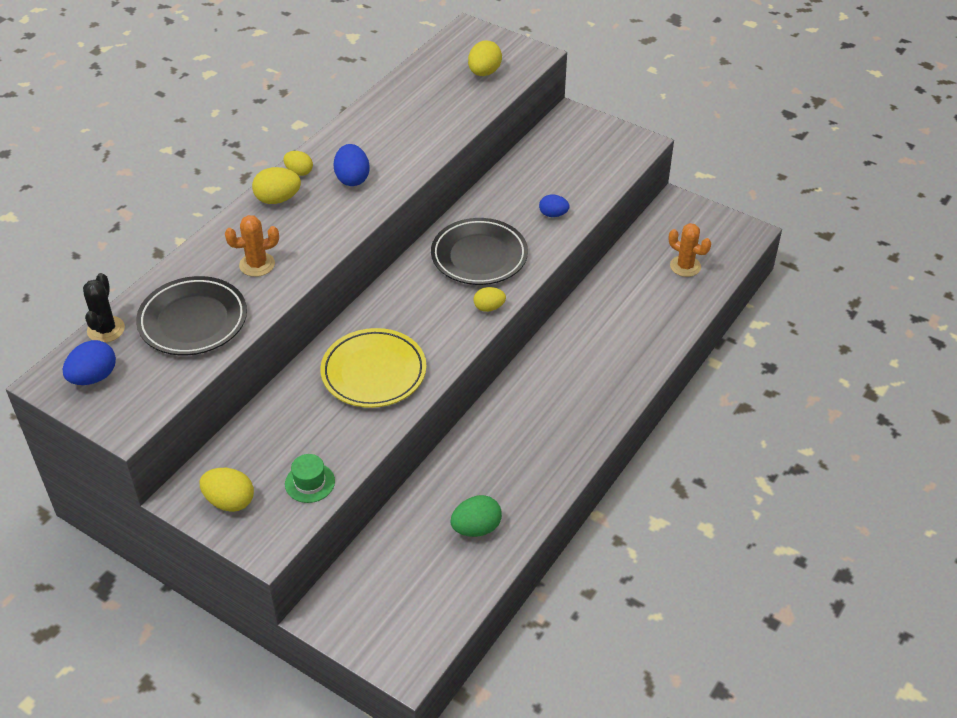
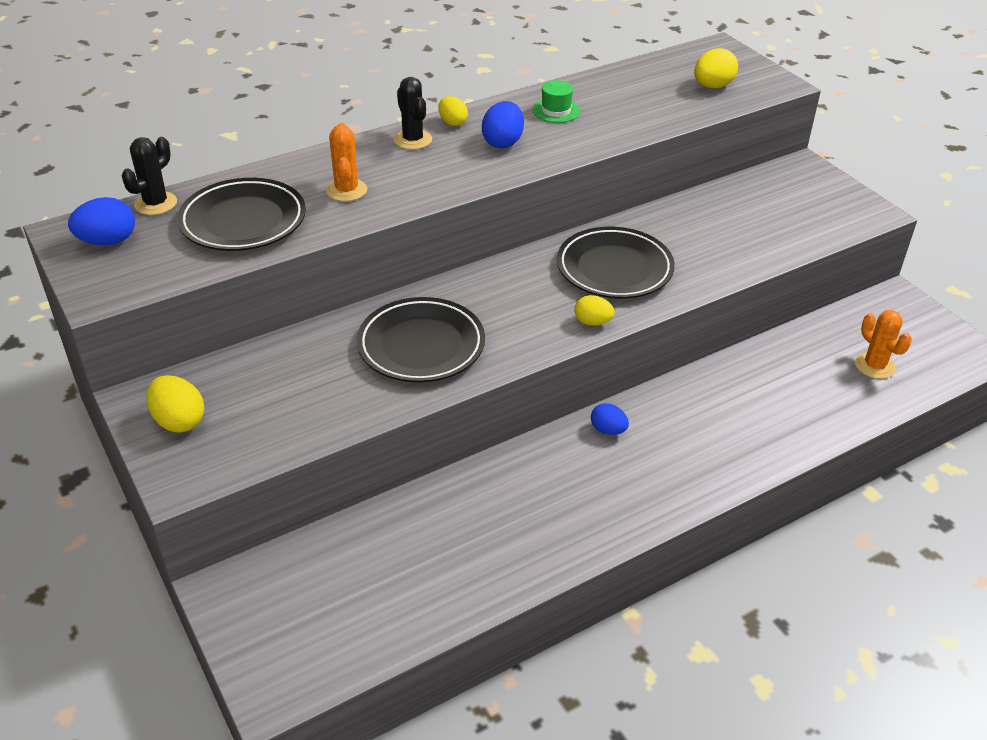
camera: 25 degrees right, 5 degrees down
(257, 265) = (346, 190): orange cactus -> orange cactus turned 75 degrees clockwise
(278, 199) = (413, 140): yellow egg -> black cactus
(310, 482) = (273, 433): green hat -> green hat (556, 111)
(374, 372) = (421, 345): yellow plate -> black plate
(476, 528) = (454, 564): green egg -> none
(553, 214) = (726, 253): blue egg -> blue egg (608, 430)

